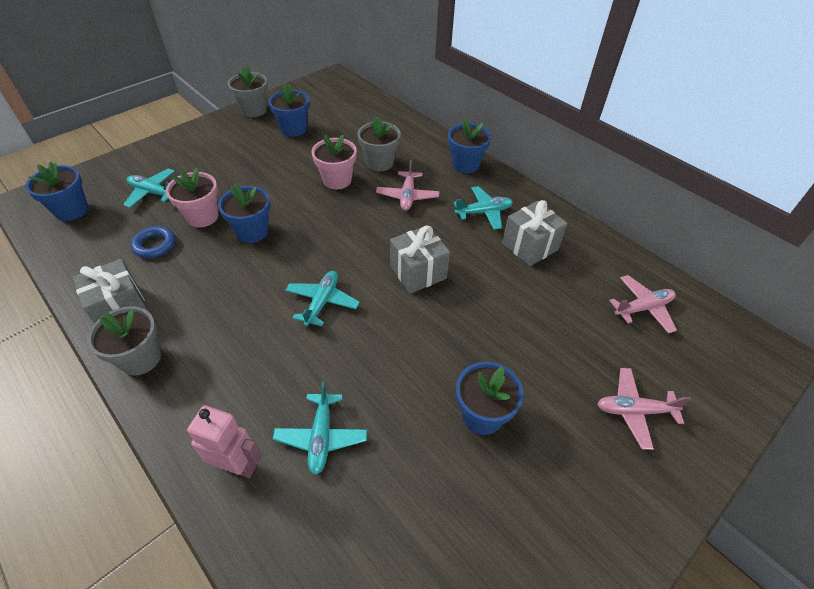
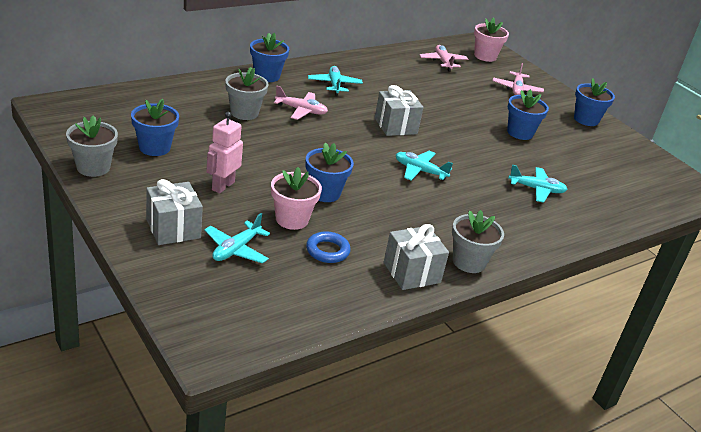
camera: 85 degrees left, 15 degrees down
(72, 210) = (247, 310): blue flower pot -> blue flower pot (586, 119)
(237, 465) = (558, 223): pink robot -> pink robot (222, 186)
(337, 180) = (262, 138): pink flower pot -> pink flower pot (485, 56)
(529, 246) = (378, 79): grey gift -> grey gift (173, 229)

